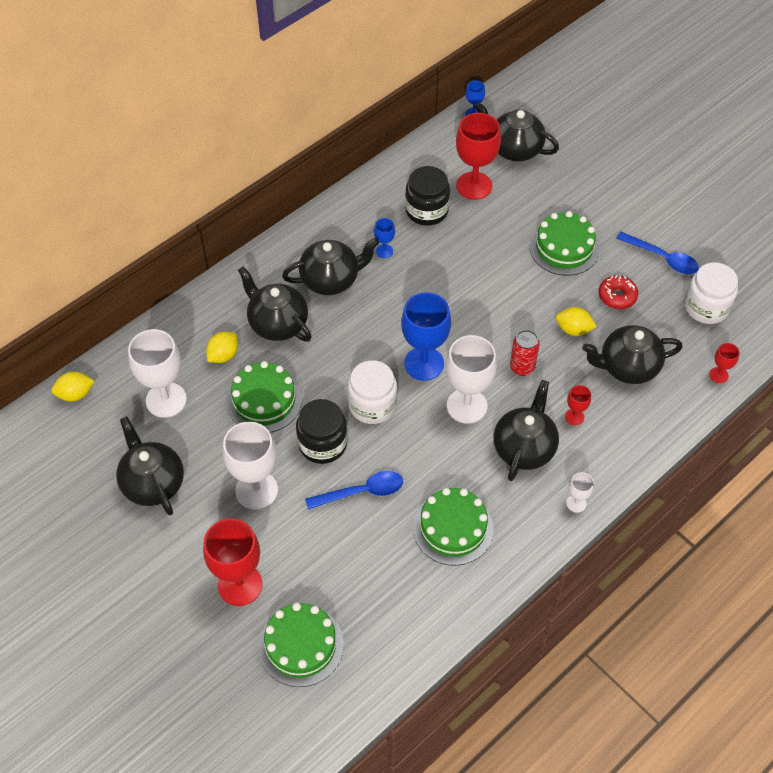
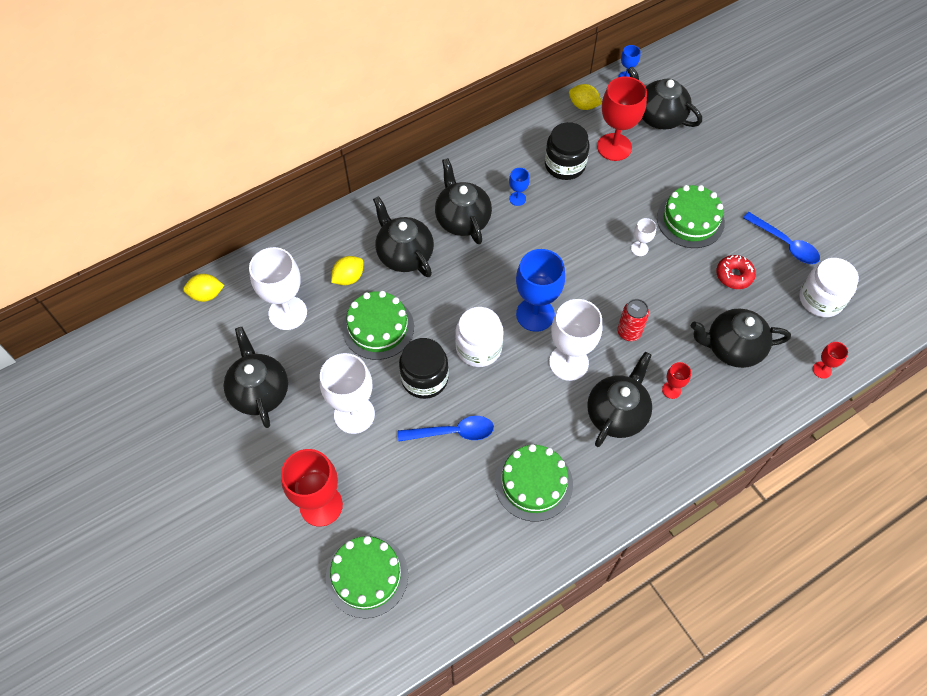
camera: 10 degrees right, 5 degrees up
(331, 280) = (462, 219): black teapot -> black teapot turned 105 degrees counterclockwise
(573, 329) = (685, 302): yellow lemon -> yellow lemon (583, 105)
(576, 503) = (658, 478): white goblet -> white goblet (639, 249)

